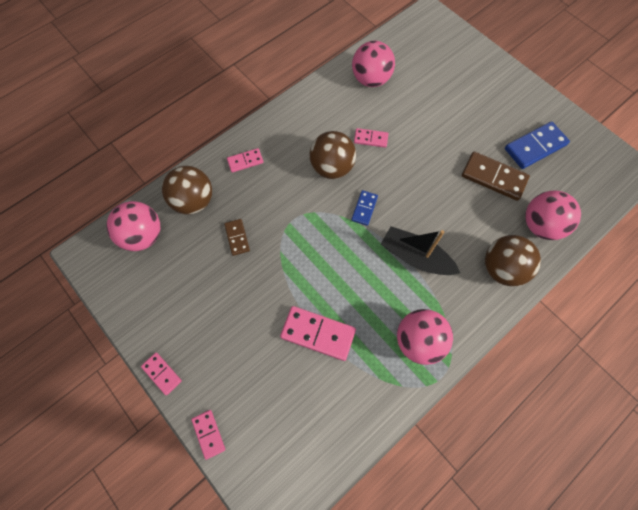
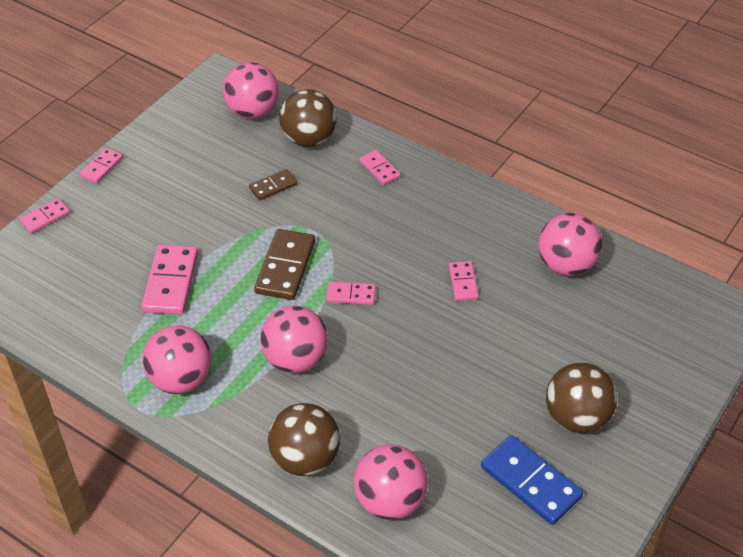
camera: 75 degrees right, 20 degrees down
(332, 167) = (401, 251): brown ball -> brown ball (576, 417)
(364, 208) = (351, 295): blue domino -> pink domino
(415, 257) = (295, 359): black boat -> pink ball
(493, 177) = (453, 433): brown domino -> brown domino (285, 267)

